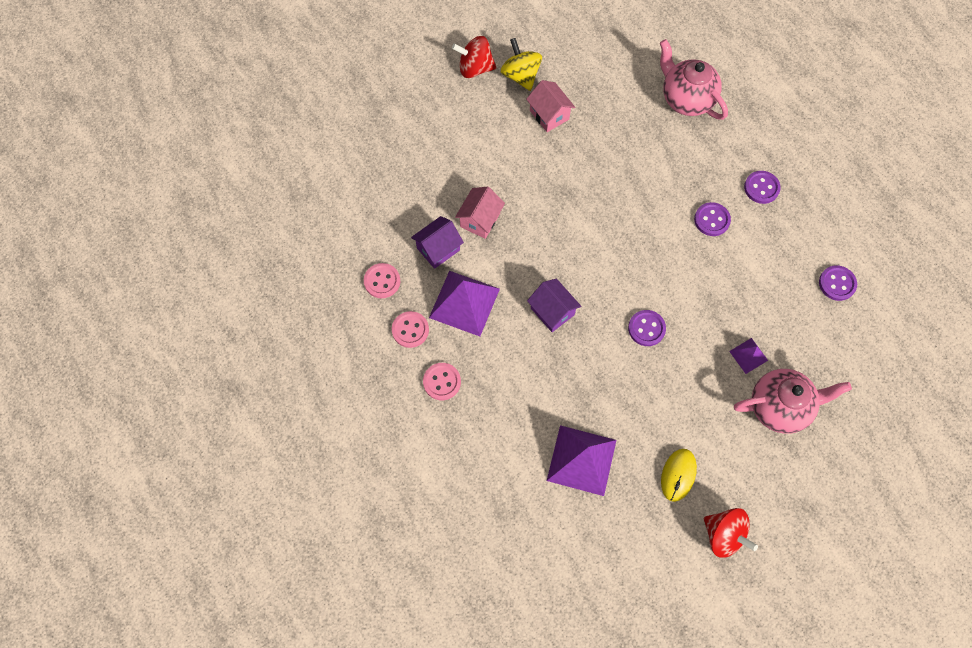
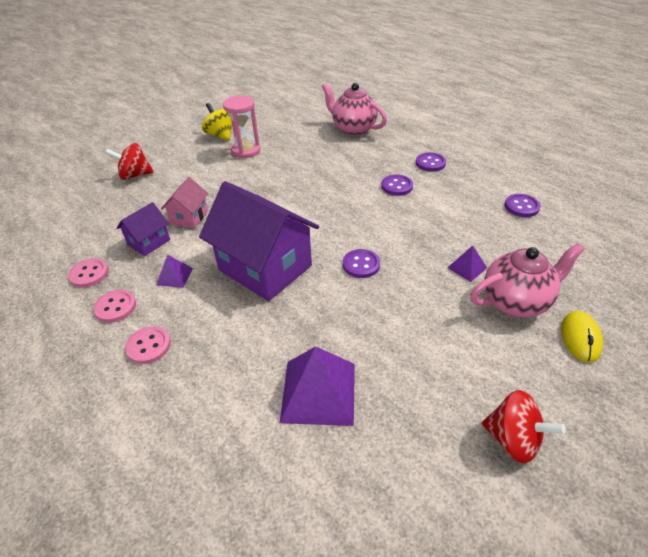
camera: 10 degrees left, 25 degrees down
(464, 303) = (175, 276): purple pyramid -> purple pyramid, size x0.50
(475, 68) = (183, 136): red spinning top -> red spinning top (135, 175)
(549, 115) = (246, 151): pink house -> pink hourglass
(552, 311) = (265, 268): purple house -> purple house, size x2.08
(678, 475) = (435, 385): yellow mouse -> yellow mouse (580, 338)

